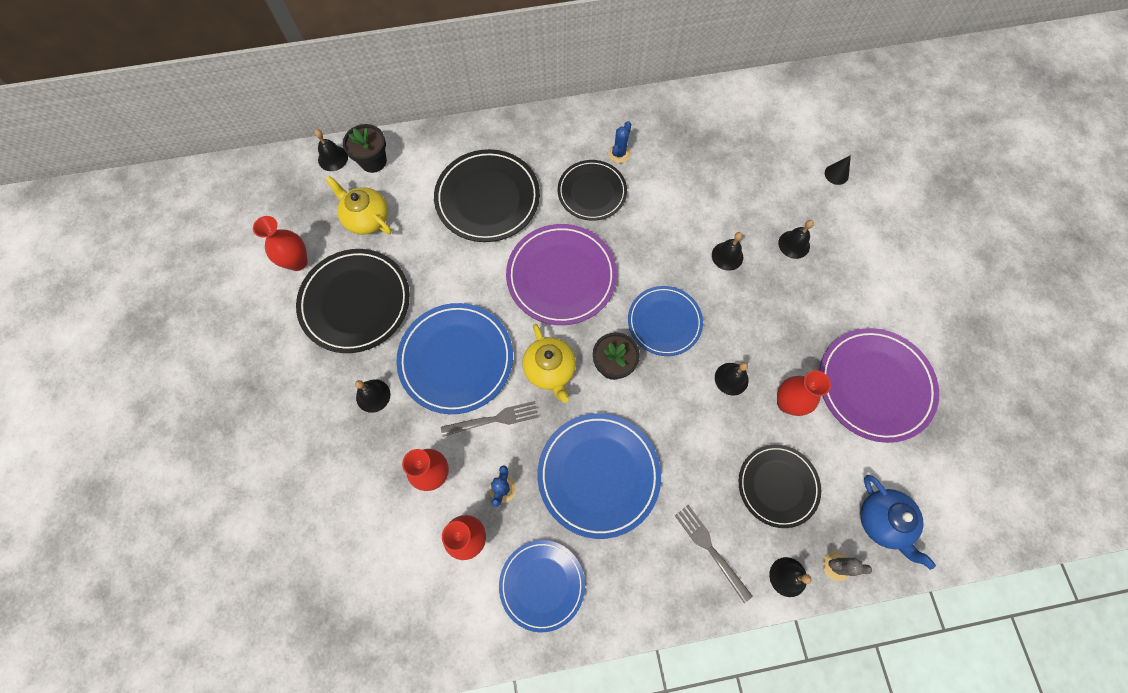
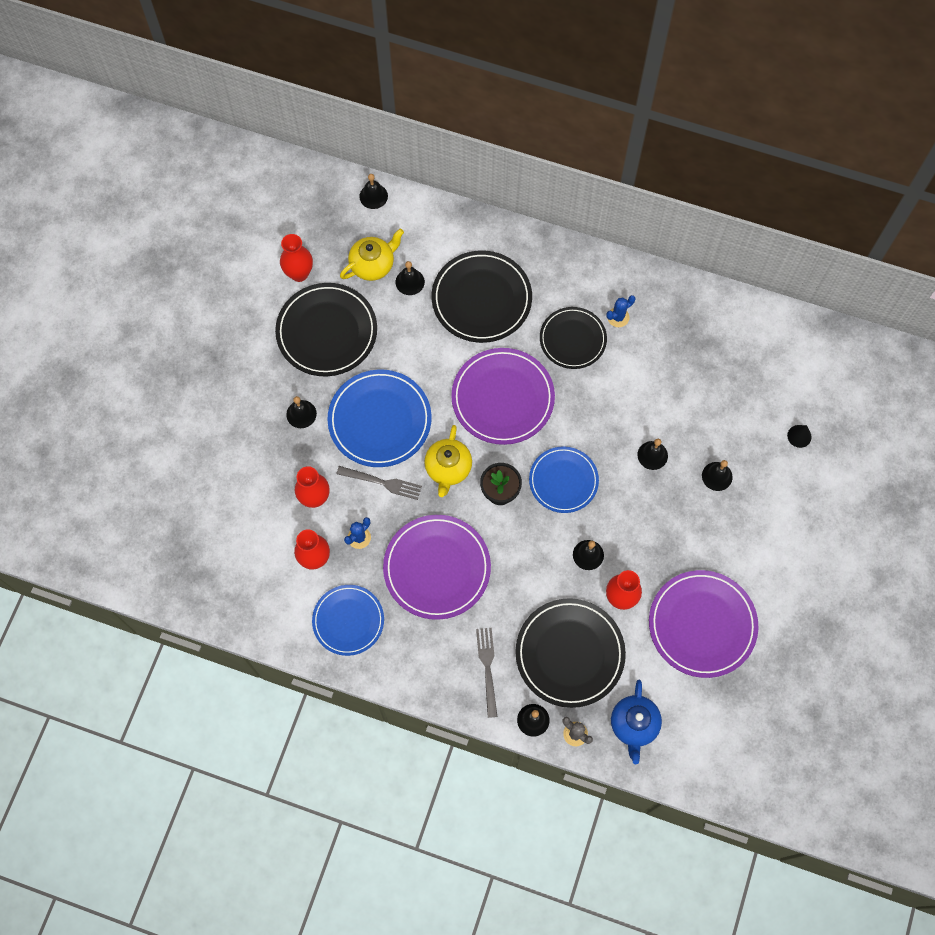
camera: 30 degrees right, 0 degrees up
(366, 218) = (373, 264): yellow teapot -> yellow teapot turned 75 degrees clockwise
(373, 161) = (405, 216): black flower pot -> none
(411, 216) = (410, 282): none -> black bell
(598, 475) = (437, 568): blue plate -> purple plate
(777, 486) = (569, 653): black plate -> black plate, size x1.51

